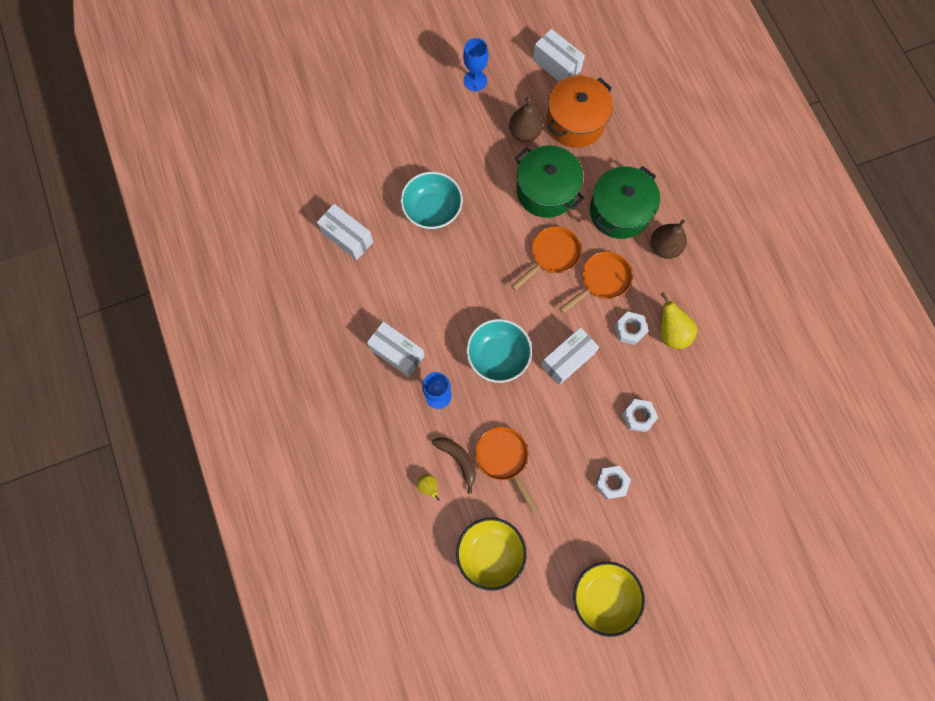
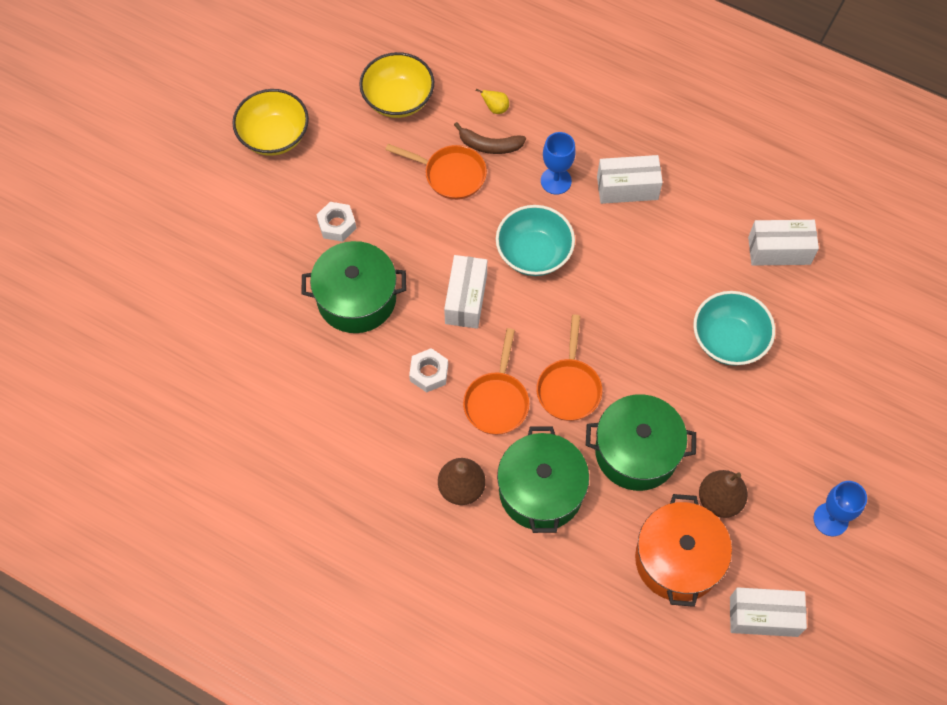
camera: 140 degrees right, 10 degrees down
(638, 416) = (356, 298): white nut -> green pot
(670, 332) = (386, 402): yellow pear -> none

